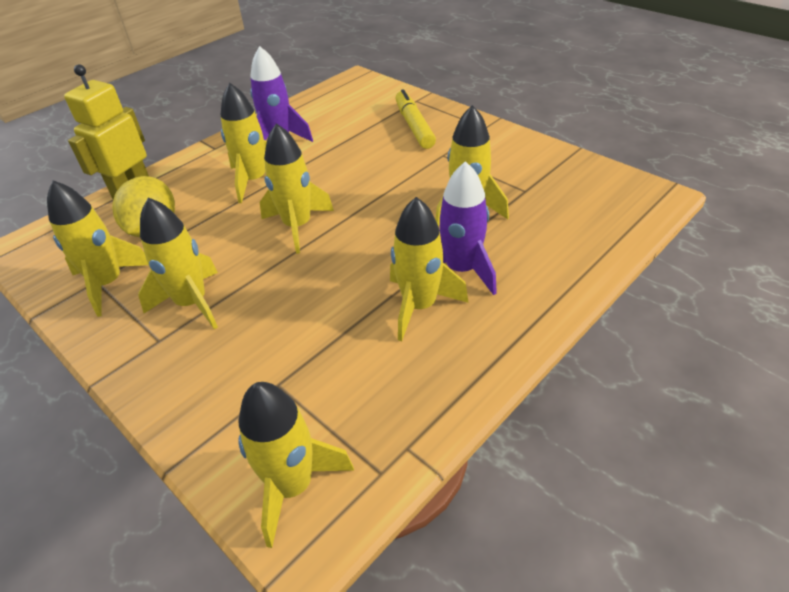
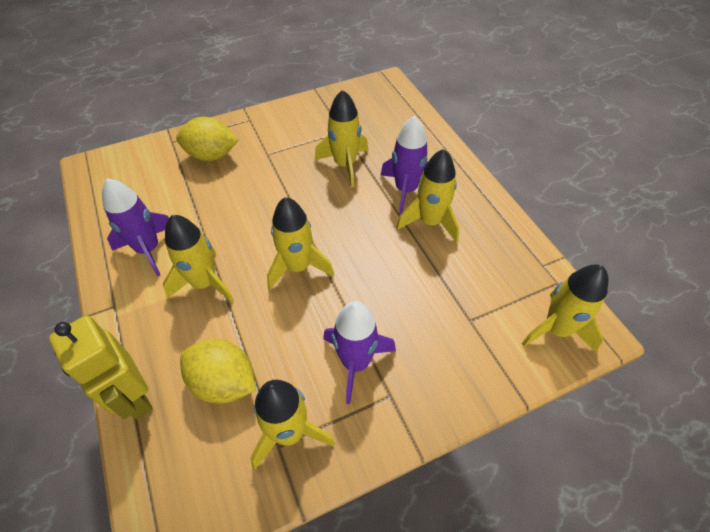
camera: 70 degrees left, 10 degrees up
(192, 303) = (355, 363): yellow rocket -> purple rocket
(414, 126) = (212, 155): yellow marker -> yellow lemon

